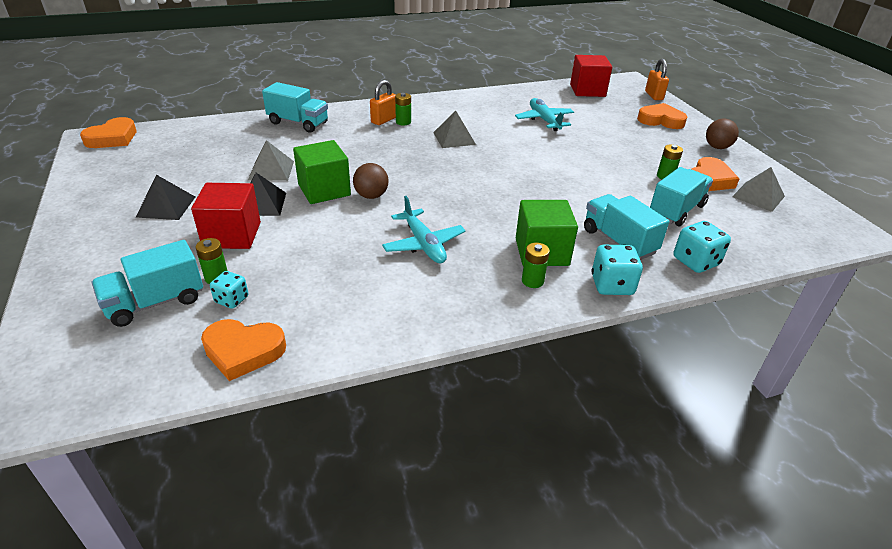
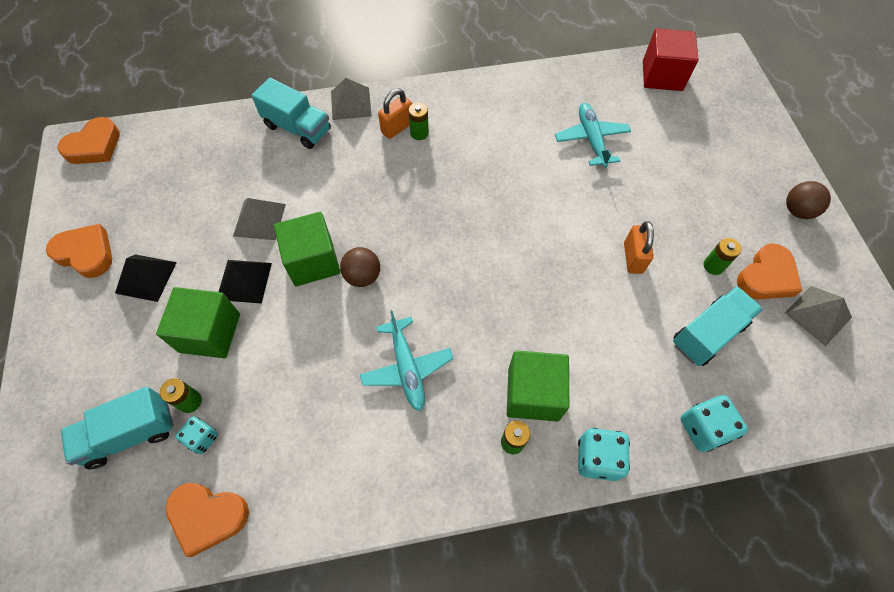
camera: 10 degrees right, 25 degrees up
(232, 235) = (210, 333): red cube -> green cube
(454, 138) = (474, 170): grey pyramid -> grey pyramid (350, 103)
(618, 241) = (624, 384): turquoise truck -> none
(653, 95) = (747, 92): orange padlock -> orange padlock (633, 258)
(660, 120) = (740, 148): orange heart -> orange heart (86, 253)

